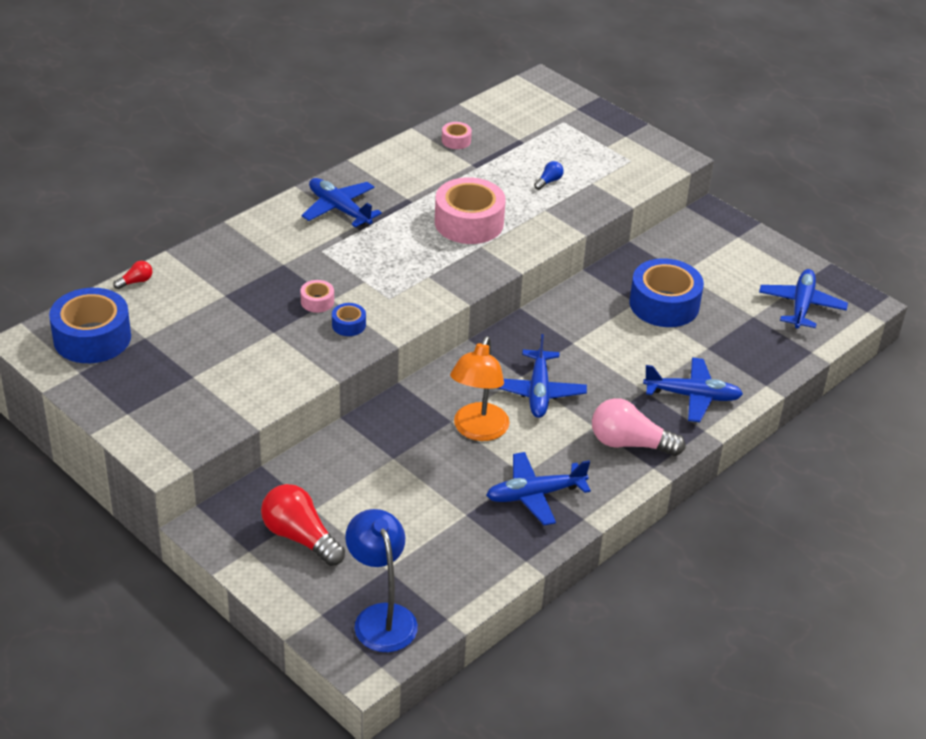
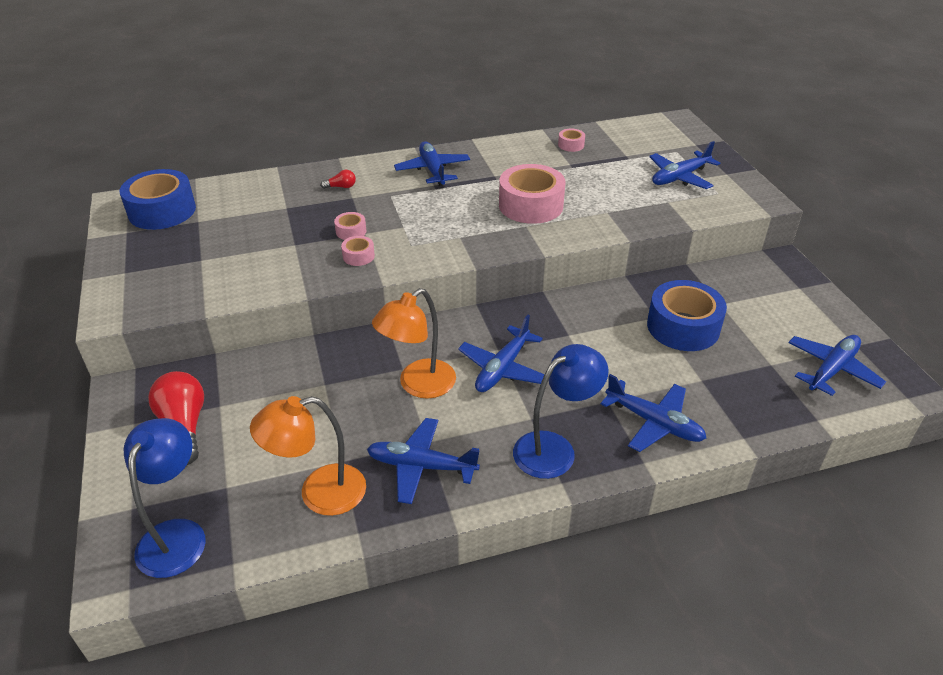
camera: 30 degrees right, 0 degrees up
(136, 282) = (233, 181): red light bulb -> red light bulb (341, 187)
(348, 325) = (358, 256): blue tape -> pink tape
(469, 545) = (319, 493): none -> orange lamp
(549, 181) = (628, 191): blue light bulb -> none
(586, 152) = (679, 177): none -> blue plane
(629, 443) = (554, 448): pink light bulb -> blue lamp

